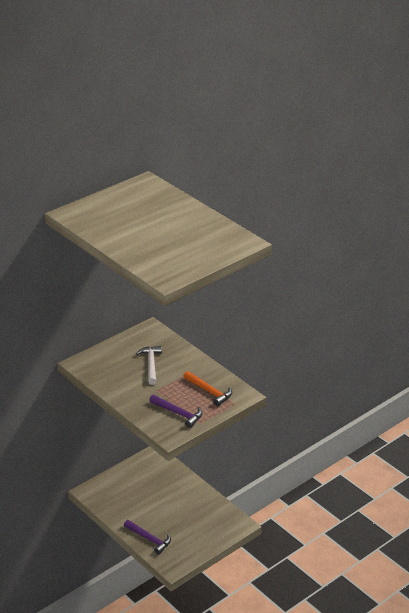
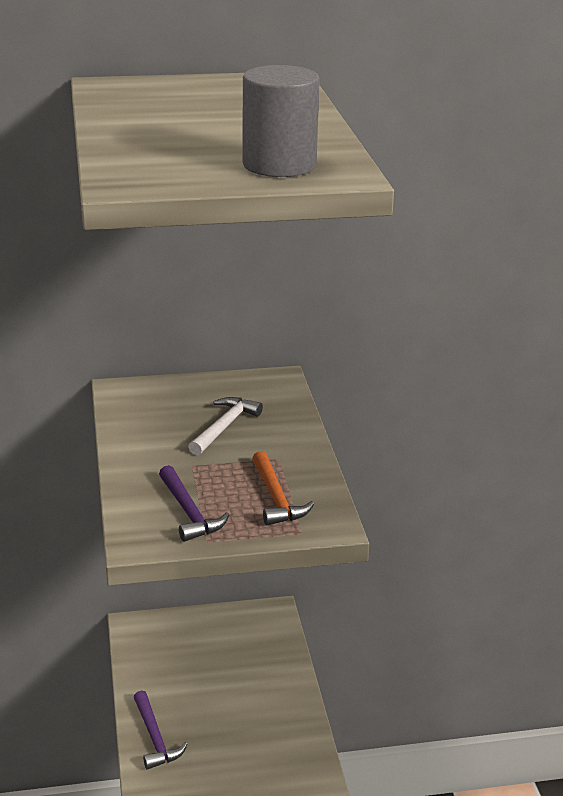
camera: 30 degrees right, 5 degrees down
(214, 245) = (279, 165): none -> grey cylinder

